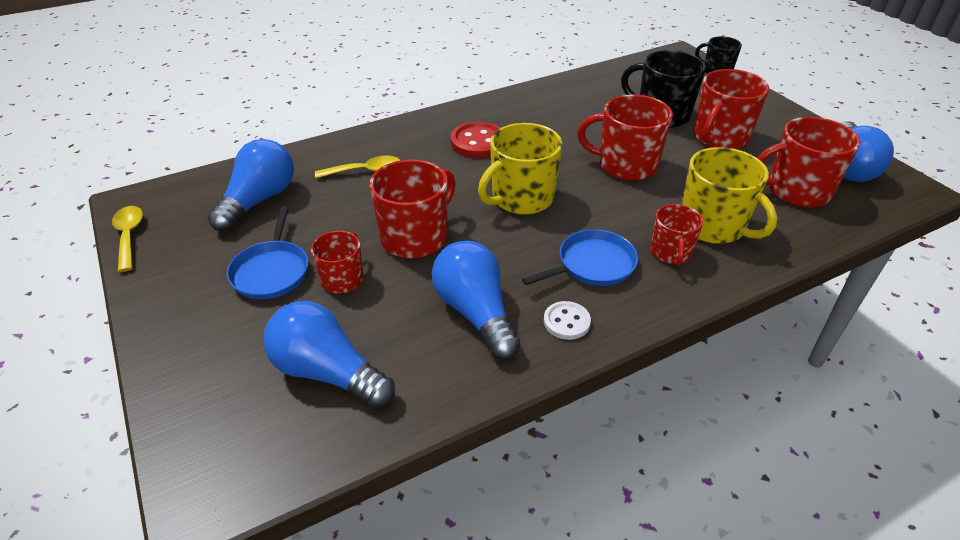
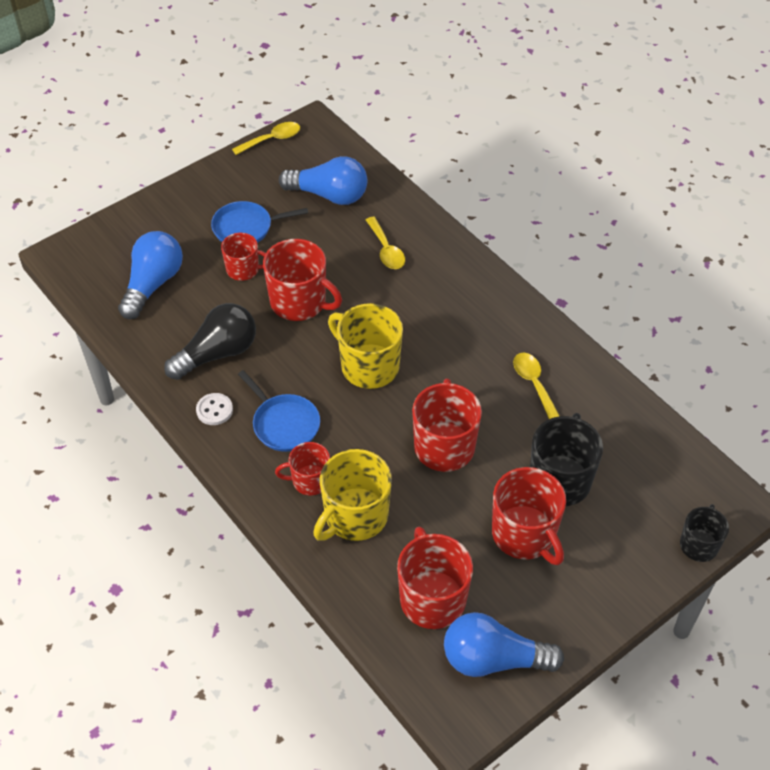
camera: 80 degrees right, 10 degrees up
(475, 312) = (217, 353): blue light bulb -> black light bulb
(478, 142) = (456, 322): red button -> none
(560, 113) = (534, 384): none -> yellow spoon
(719, 137) = (524, 535): red mug -> red mug turned 150 degrees counterclockwise

